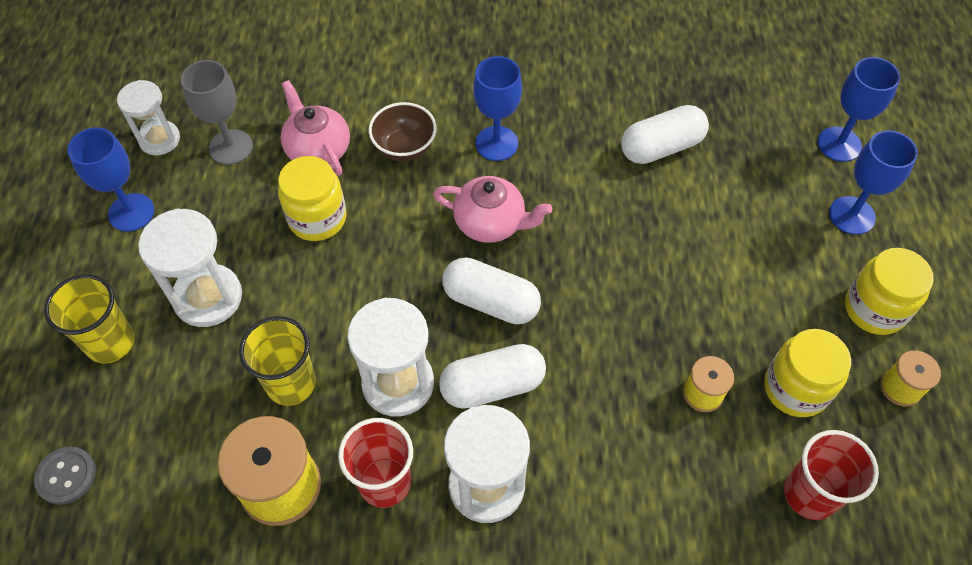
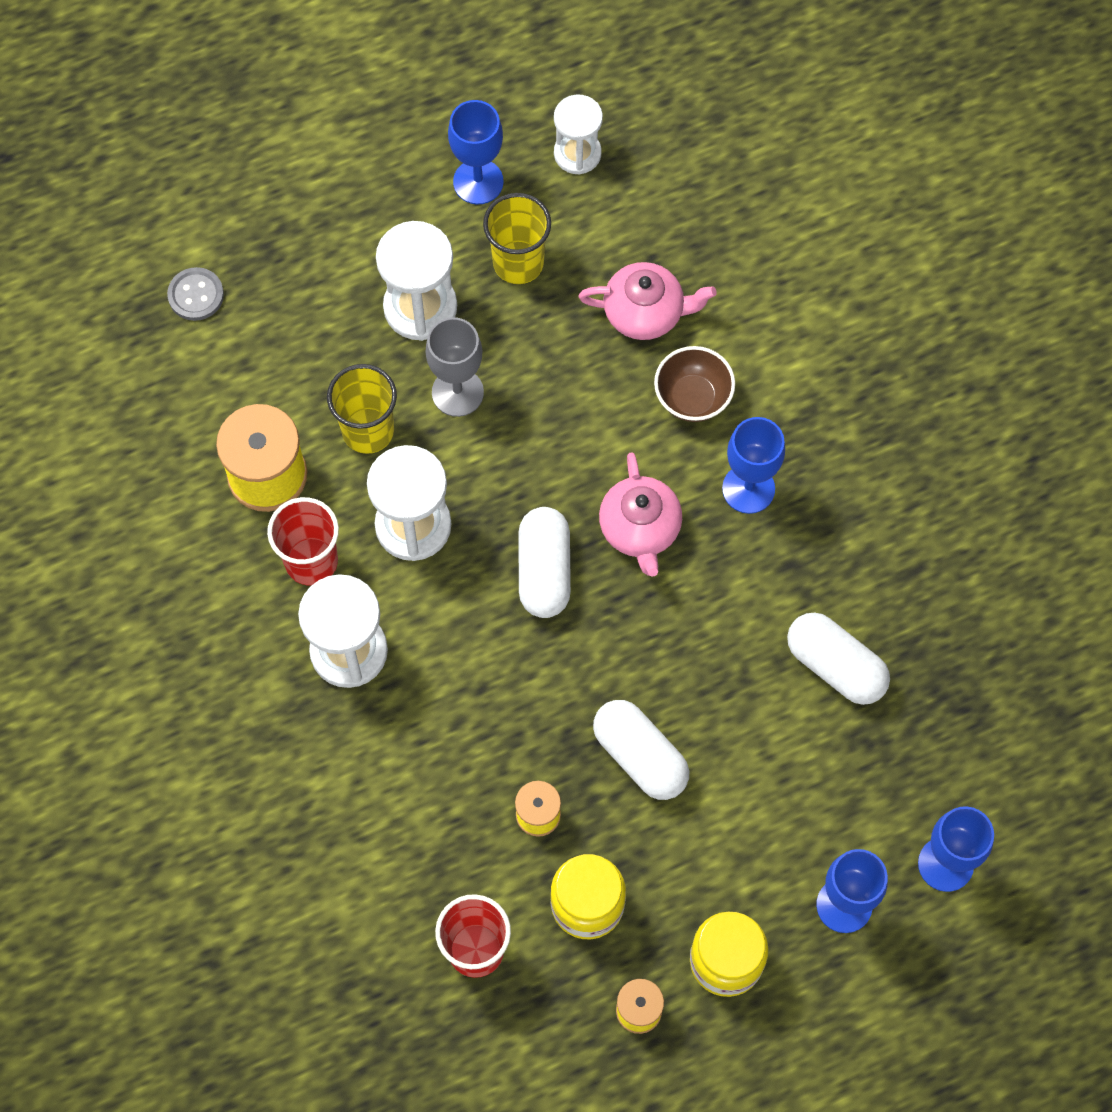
camera: 65 degrees right, 10 degrees up
(110, 342) = (333, 251): yellow cup -> yellow cup (518, 262)
(231, 147) = (603, 226): grey goblet -> grey goblet (457, 392)
(317, 149) = (645, 312): pink teapot -> pink teapot turned 60 degrees clockwise
(317, 218) = (559, 358): yellow jar -> none
(492, 386) = (452, 612): white capsule -> white capsule (640, 756)

